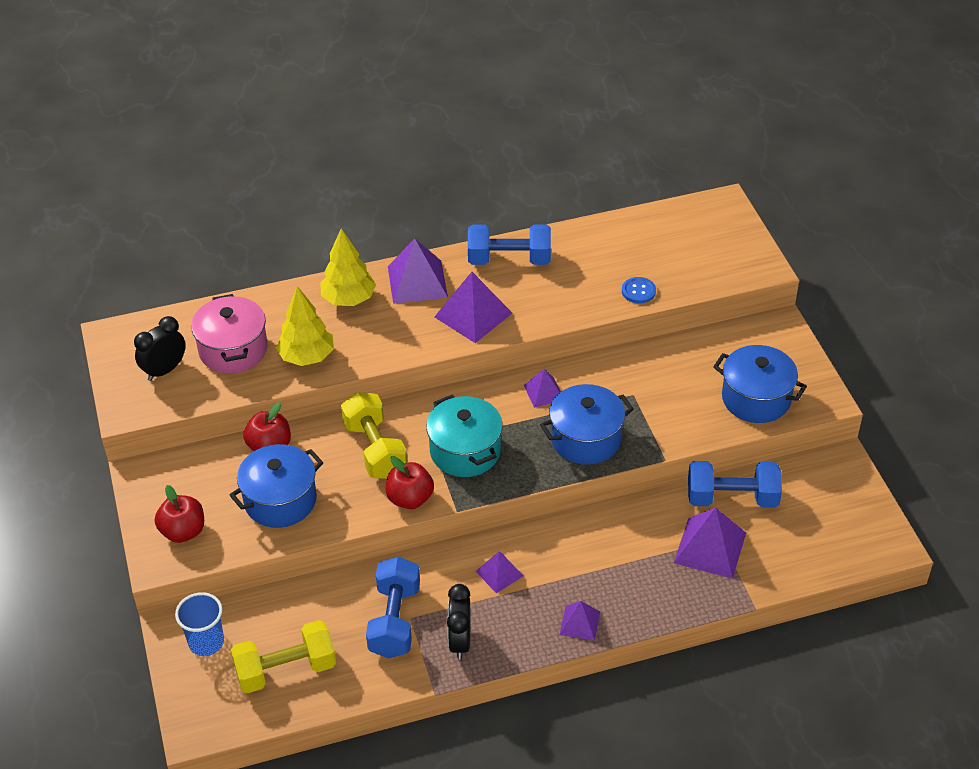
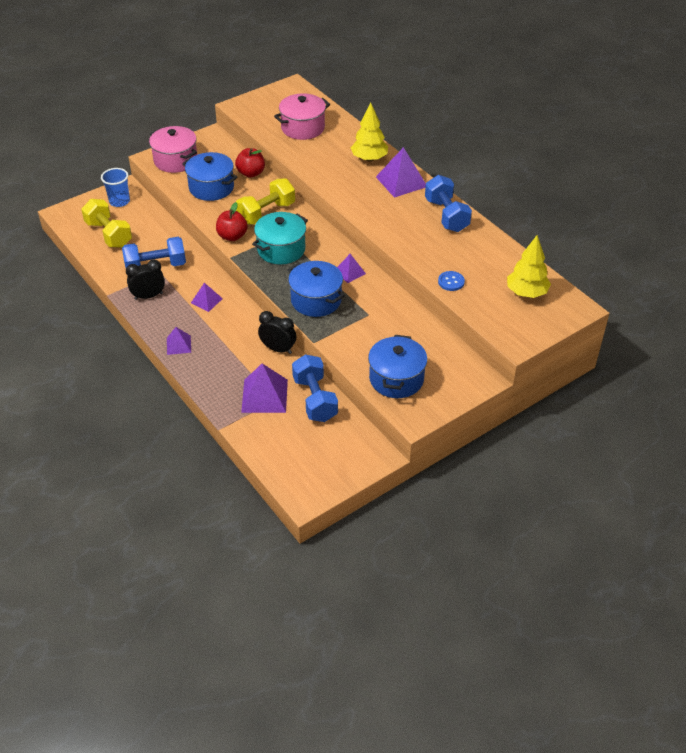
camera: 70 degrees right, 0 degrees up
(164, 370) = (274, 109): black clock -> black clock (278, 349)
(183, 531) = (175, 160): red apple -> pink pot
(307, 357) = (311, 155): yellow tree -> yellow tree (526, 293)
(473, 315) = (383, 211): purple pyramid -> none

